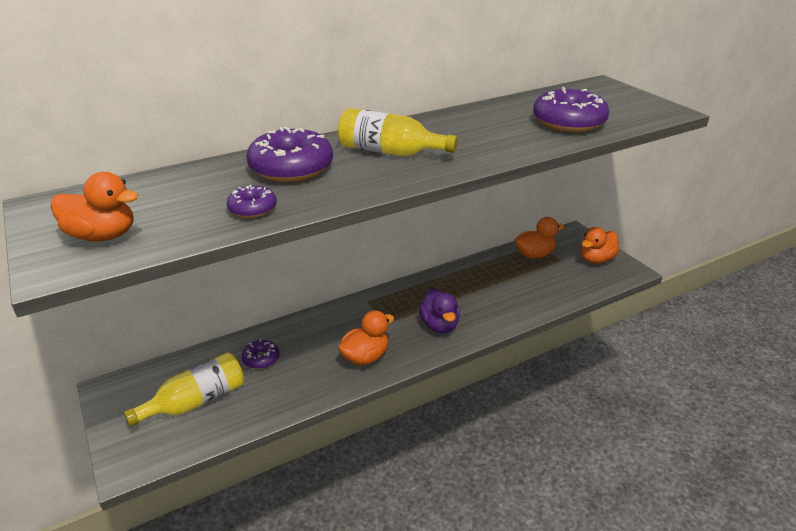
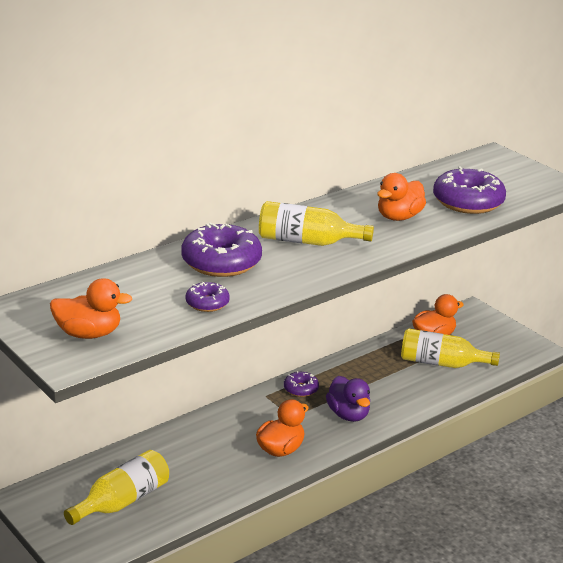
camera: 10 degrees left, 5 degrees down
(261, 359) = (173, 458): purple donut -> purple donut (301, 389)
(537, 280) = (441, 363): none -> yellow bottle
(596, 259) = (500, 338): orange duck -> orange duck (399, 217)

